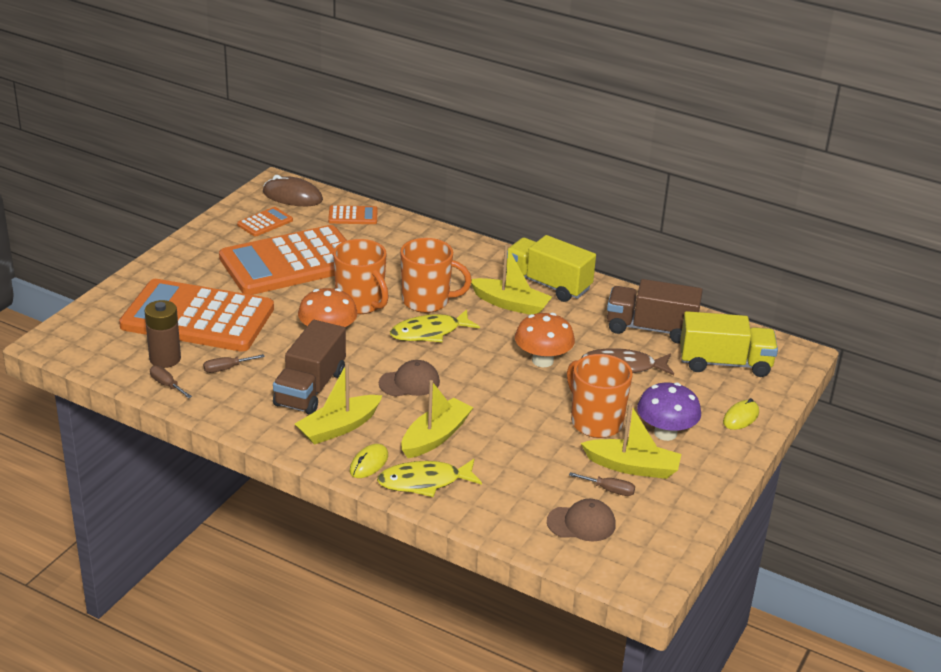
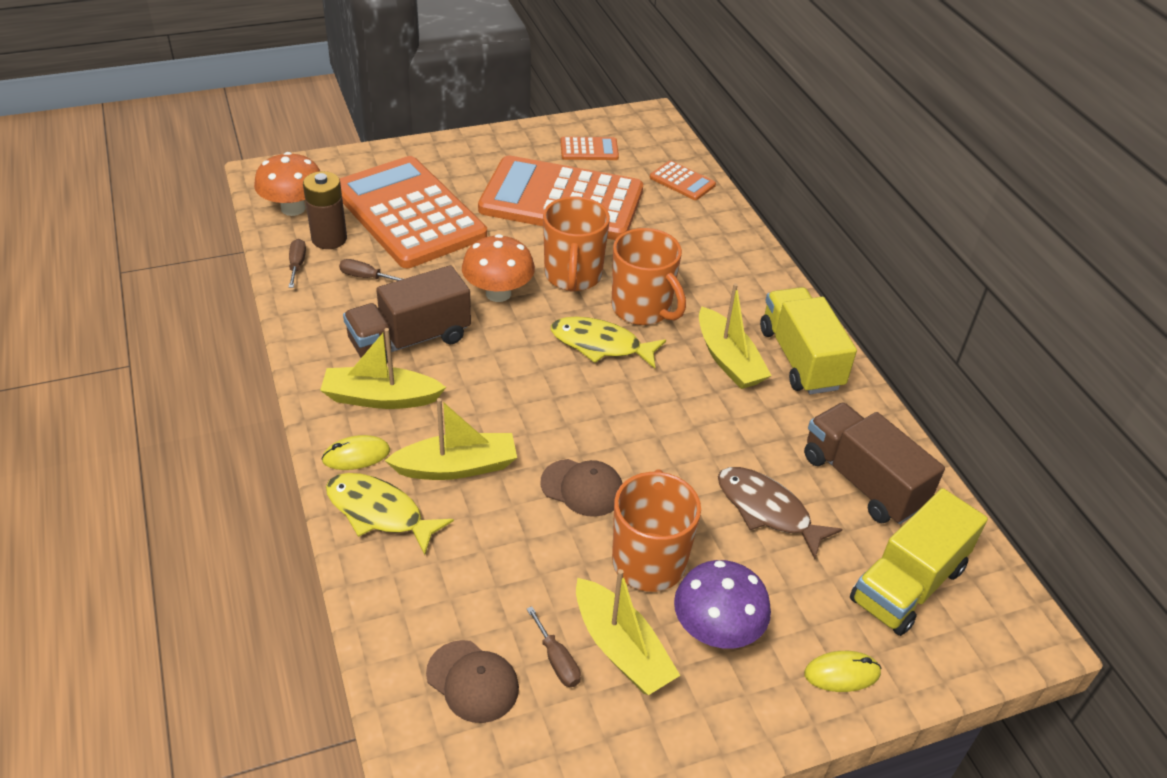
camera: 40 degrees right, 10 degrees up
(292, 196) = (648, 135): brown mouse -> none
(409, 382) = (510, 389): brown cap -> brown cap (582, 488)
(542, 361) = (682, 447): orange mushroom -> orange mushroom (293, 208)
(724, 363) = (907, 584): yellow truck -> yellow truck turned 90 degrees clockwise

